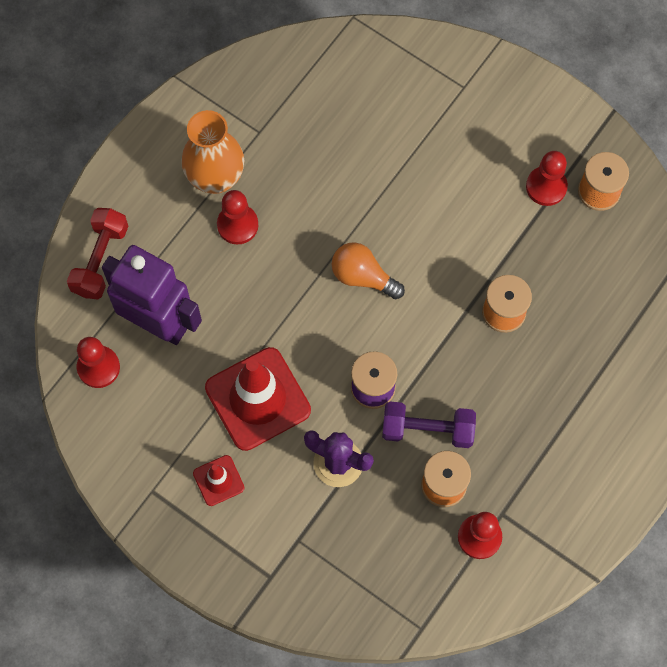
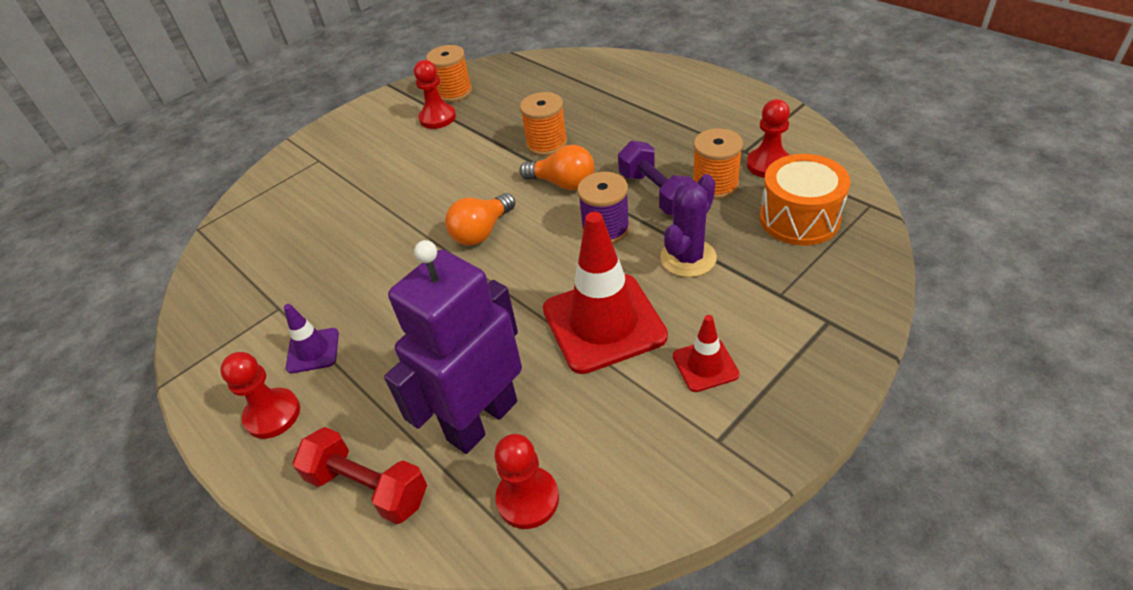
camera: 75 degrees left, 25 degrees down
(215, 178) = (313, 351): orange vase -> purple traffic cone
(237, 225) = (381, 332): red pawn -> red pawn (272, 415)
(397, 562) = (799, 218): none -> orange drum
(427, 430) = (656, 193): purple dumbbell -> purple dumbbell turned 45 degrees counterclockwise
(438, 339) = (563, 183): none -> orange light bulb

